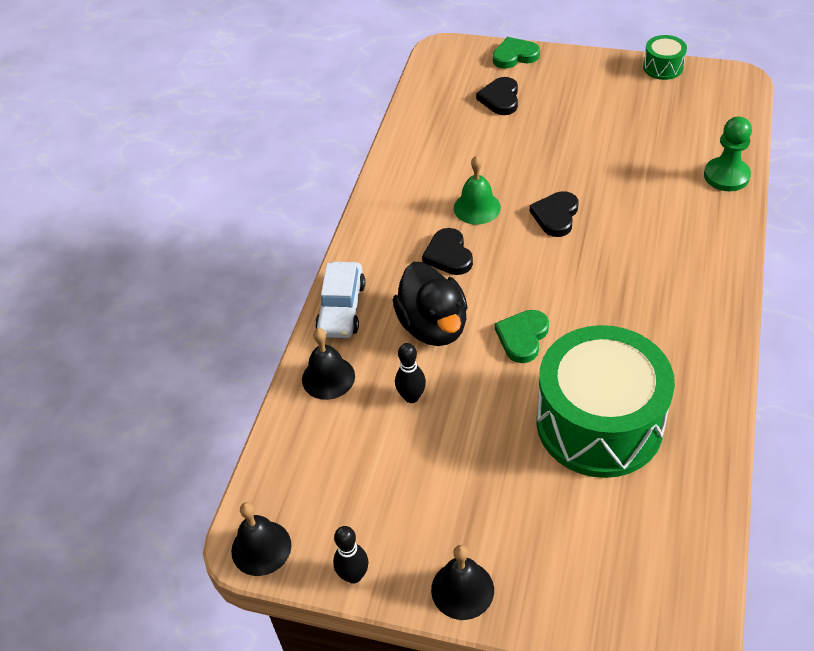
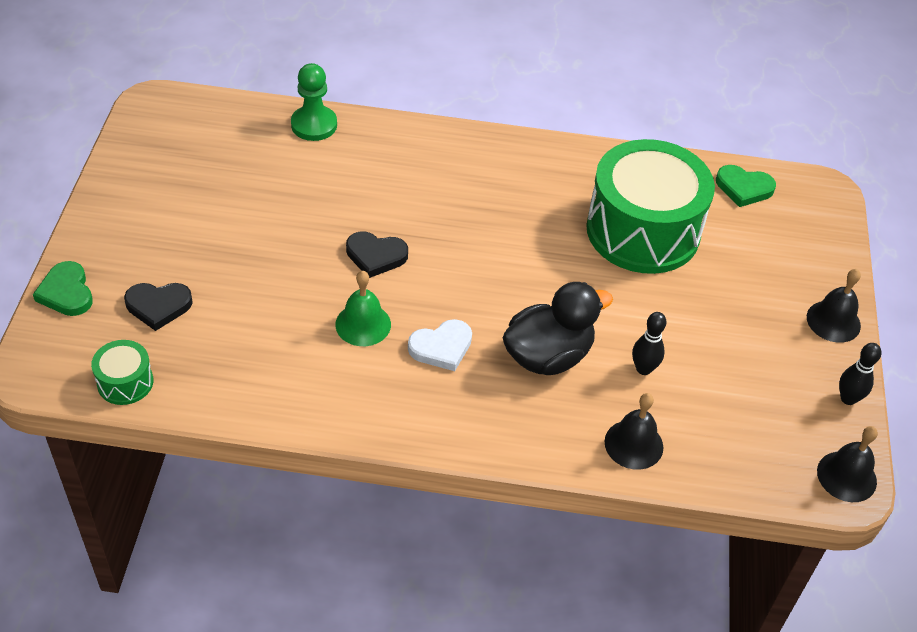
camera: 105 degrees left, 0 degrees up
(341, 308) = (534, 443): white car -> none
(448, 255) = (441, 347): black heart -> white heart
(522, 337) = (552, 283): green heart -> green heart (743, 188)
(663, 67) = (119, 158): green drum -> green drum (125, 382)

